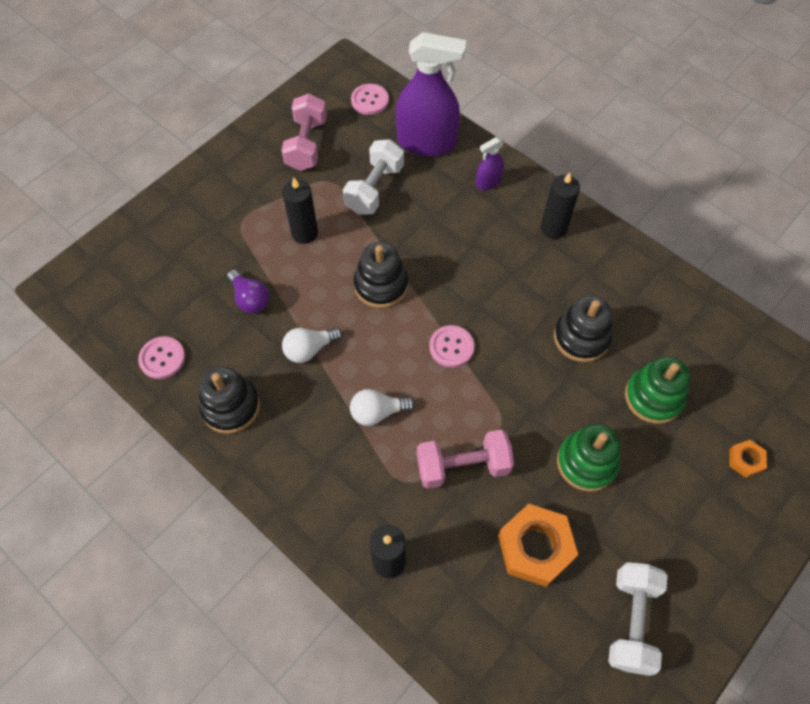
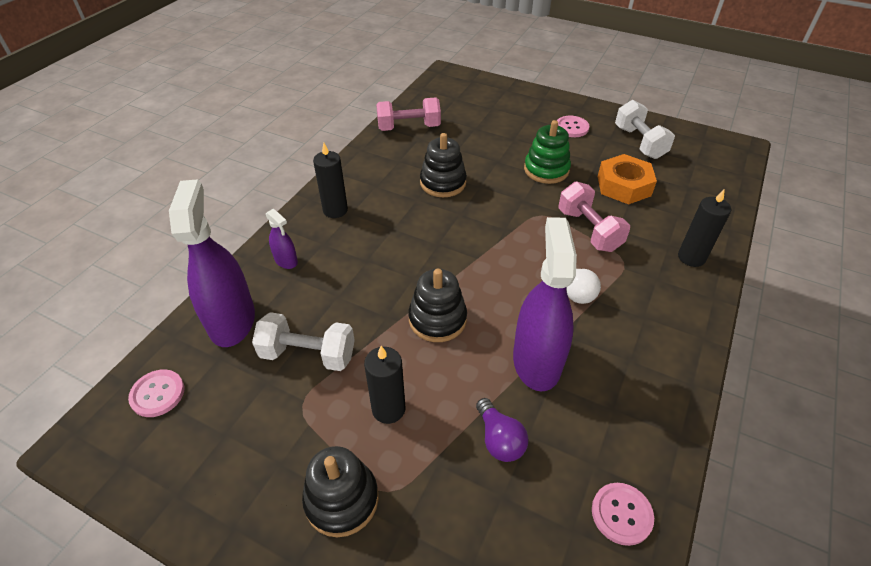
camera: 105 degrees left, 15 degrees down
(231, 406) = (636, 414): black stacking toy -> black stacking toy (342, 499)
(250, 299) = (499, 439): purple light bulb -> purple light bulb turned 120 degrees clockwise
(306, 144) = (240, 449): pink dumbbell -> pink dumbbell (409, 127)
(309, 349) = (536, 361): white light bulb -> purple spray bottle
(451, 347) = (485, 255): pink button -> pink button (571, 128)
(631, 621) = (639, 142): white dumbbell -> white dumbbell turned 75 degrees clockwise
(653, 397) = (478, 145): green stacking toy -> none
(745, 460) = (504, 108): orange nut -> none

